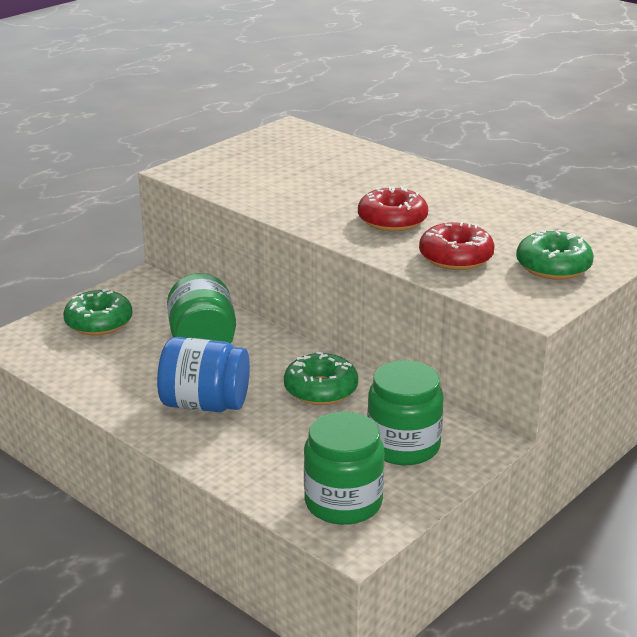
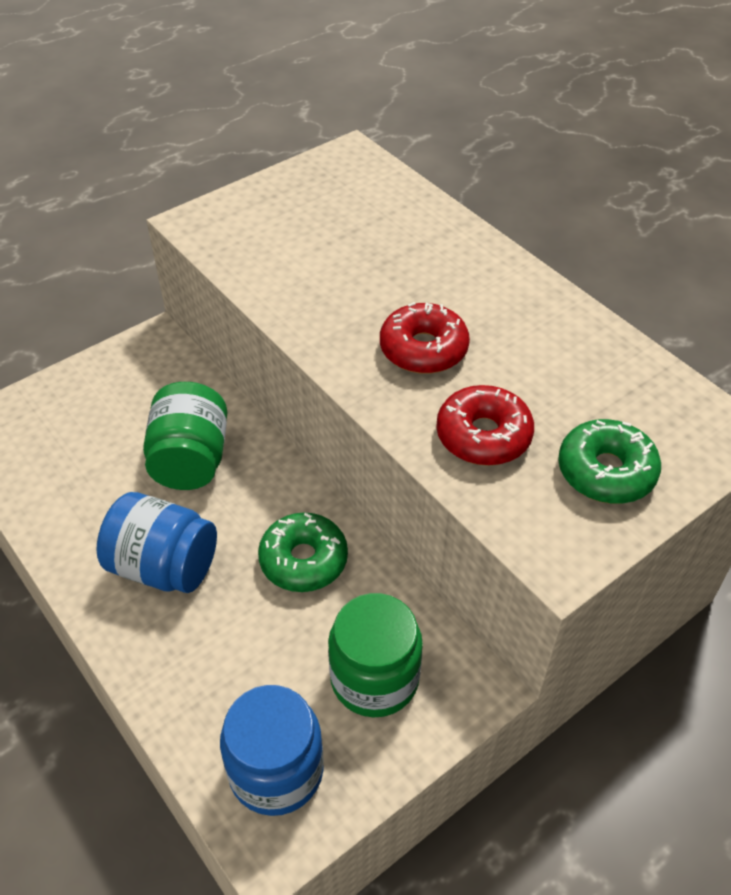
camera: 10 degrees right, 20 degrees up
(99, 322) = (85, 407): green donut -> none
(343, 502) = (276, 770): green jar -> blue jar

